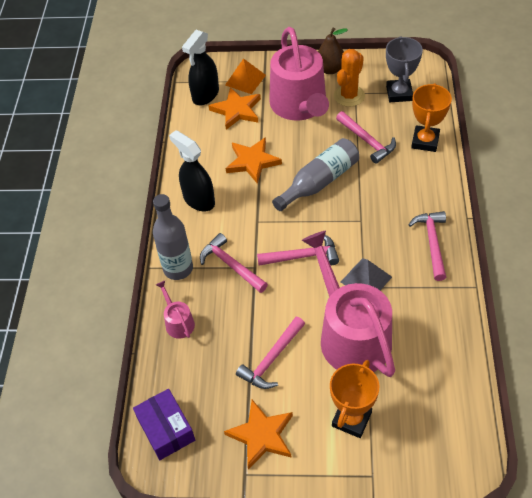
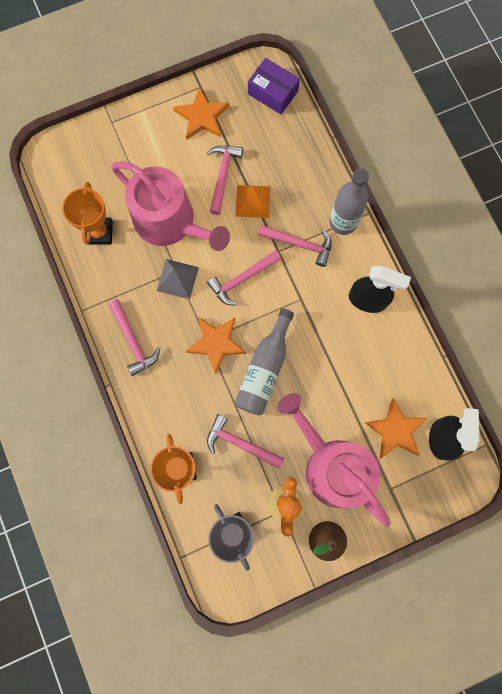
camera: 150 degrees right, 25 degrees up
(178, 322) = (313, 175): pink watering can -> none
(245, 80) = (411, 480): orange pyramid -> orange pyramid (253, 201)
(252, 162) = (342, 367): orange star -> orange star (216, 343)
(352, 419) = (142, 155): orange trophy -> orange trophy (99, 232)

